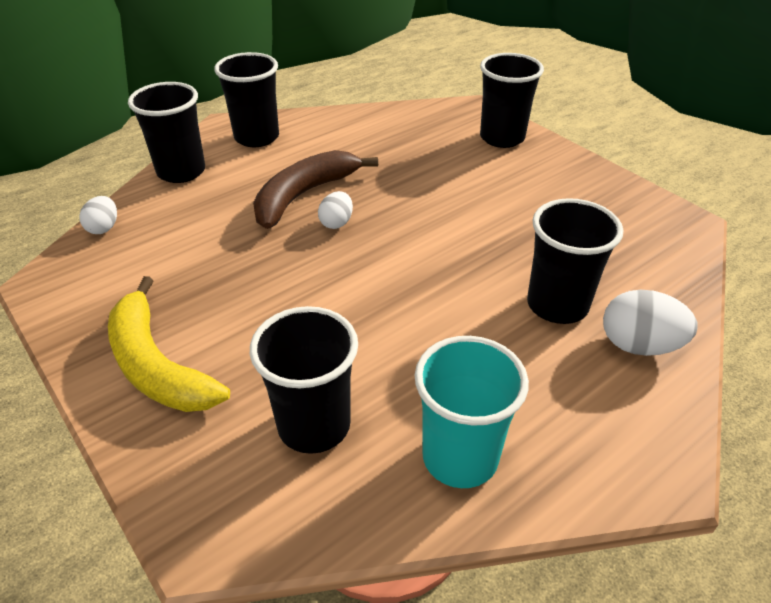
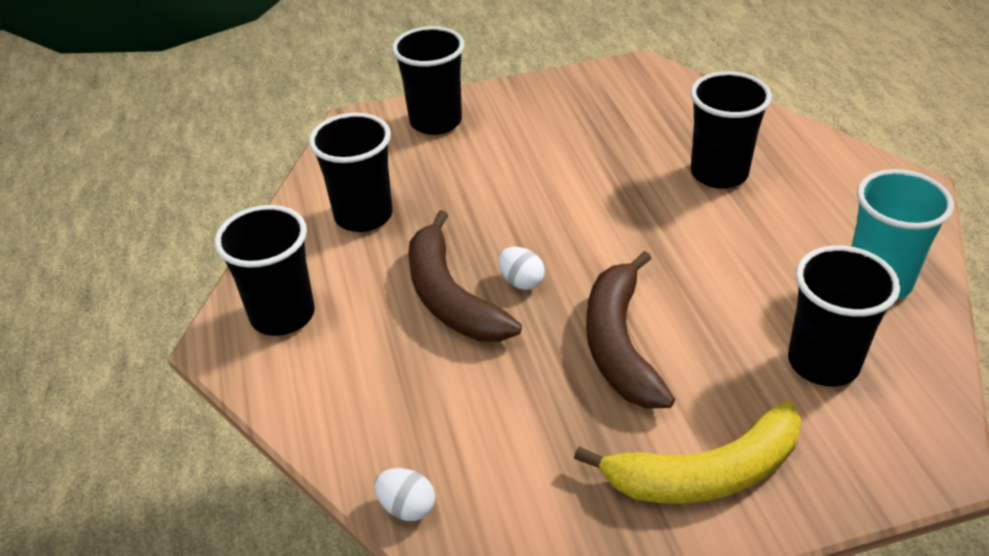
camera: 65 degrees left, 0 degrees up
(181, 171) = (316, 406): black cup -> black cup (363, 216)
(288, 288) = (619, 343): none -> brown banana
(639, 345) = (782, 148): white egg -> none

